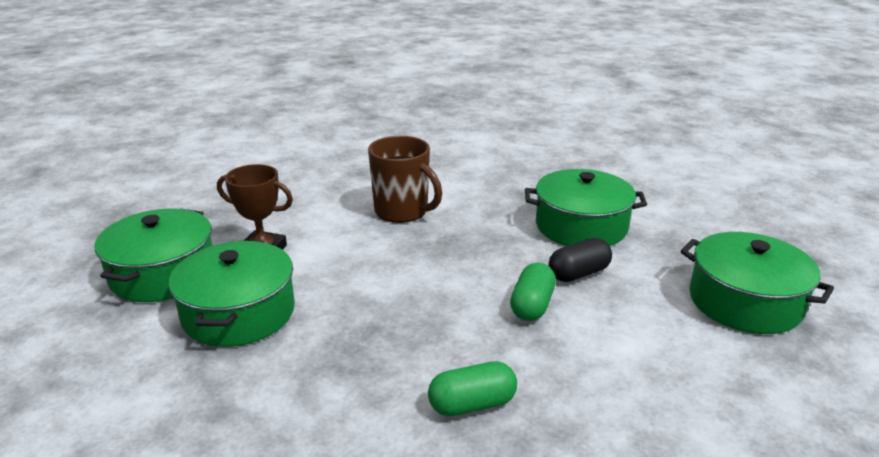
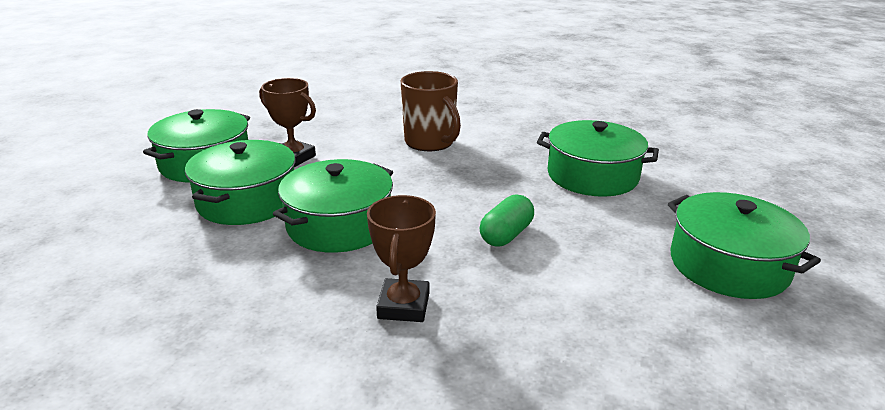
camera: 15 degrees right, 0 degrees up
(357, 324) = (339, 225): none -> green pot
(472, 404) = (403, 306): green capsule -> brown trophy
(578, 274) = (567, 215): black capsule -> none

